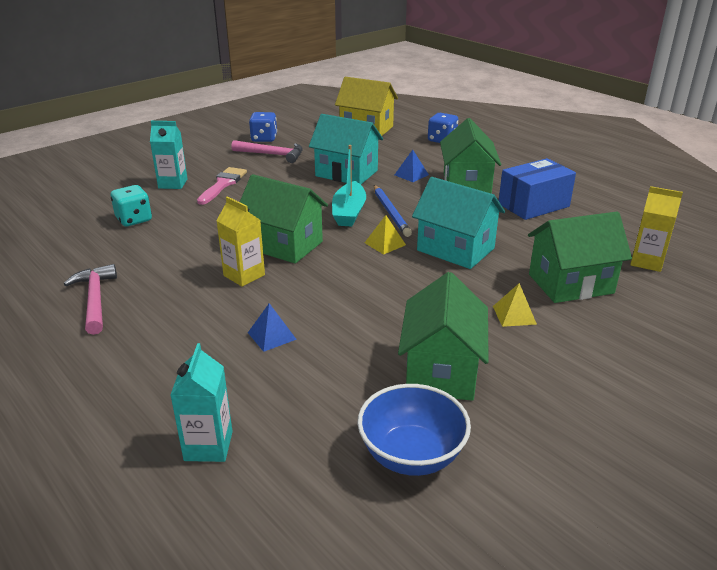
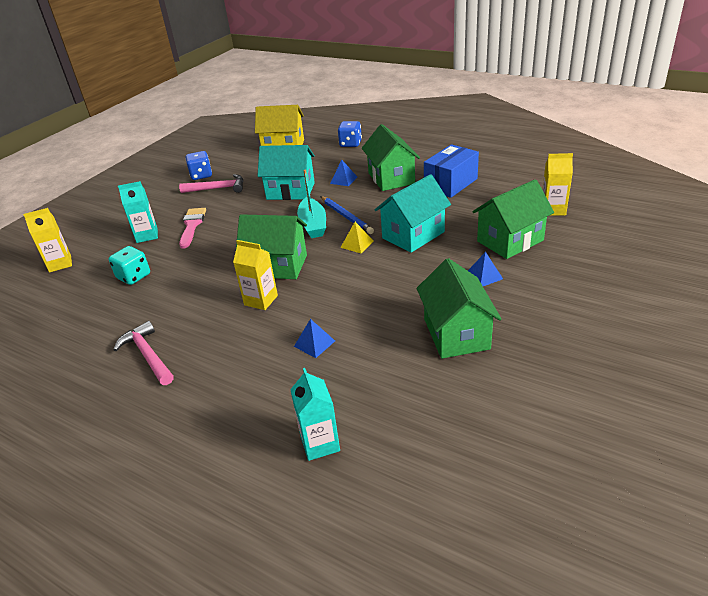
camera: 15 degrees left, 5 degrees up
(74, 191) = (60, 264): none -> yellow carton
(411, 455) = (471, 402): blue bowl -> none
(455, 249) = (413, 235): turquoise house -> turquoise house turned 60 degrees counterclockwise
(514, 315) = (483, 276): yellow pyramid -> blue pyramid

